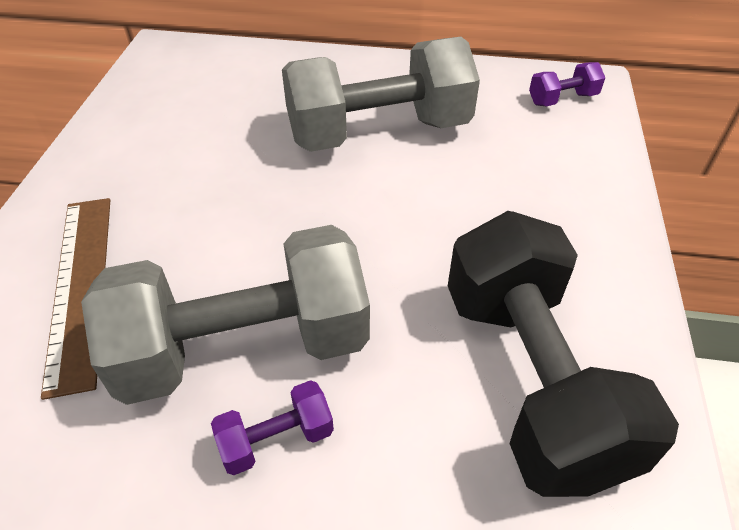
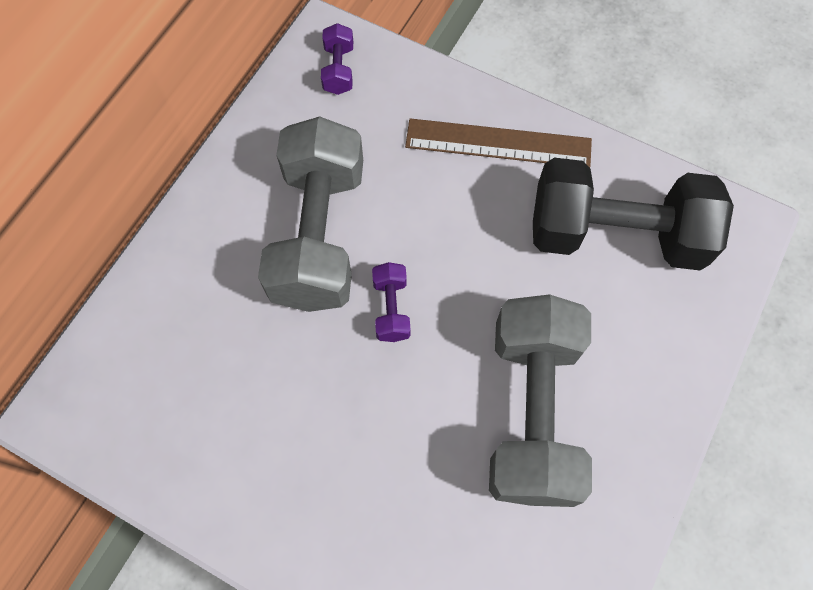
camera: 70 degrees left, 20 degrees up
(81, 286) = (425, 534): brown ruler -> brown ruler (498, 143)
(276, 439) = (614, 407): purple dumbbell -> purple dumbbell (391, 309)

